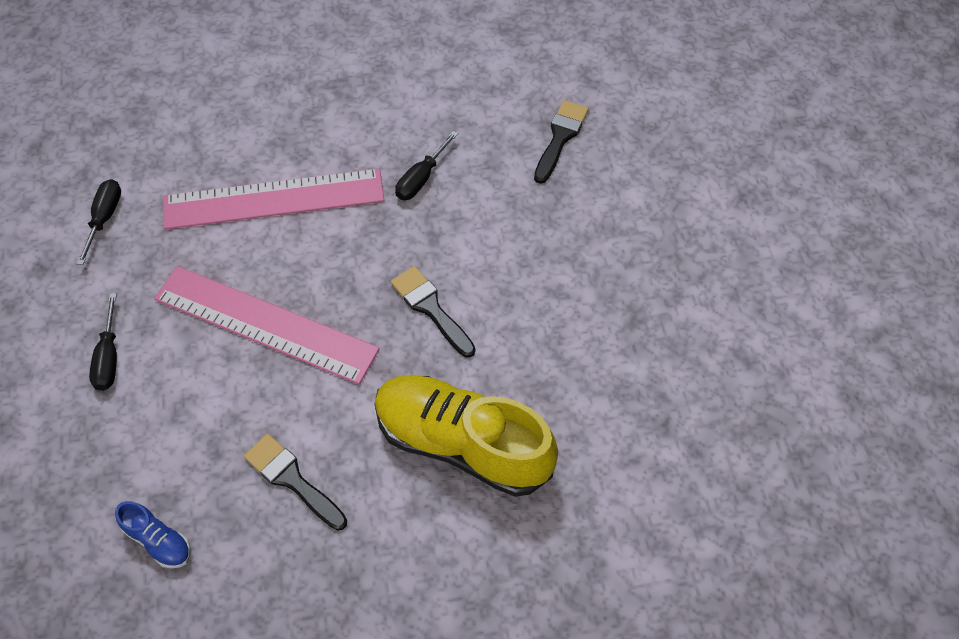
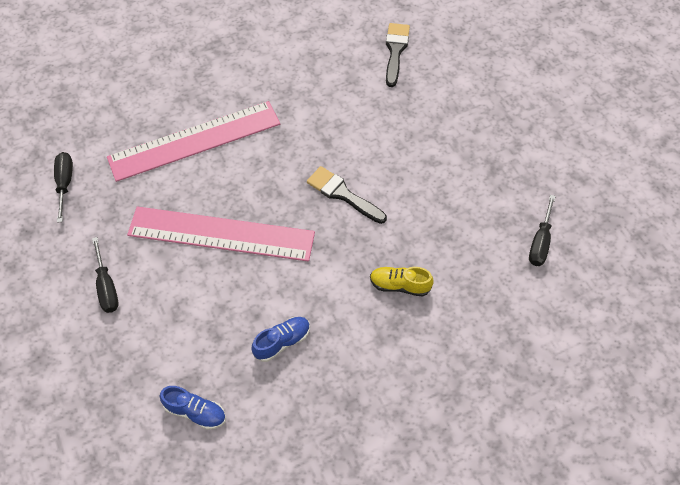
camera: 15 degrees left, 0 degrees up
(292, 479) = (282, 342): black brush -> blue shoe
(421, 178) = (302, 102): black screwdriver -> black screwdriver (540, 242)
(462, 443) = (399, 285): yellow shoe -> yellow shoe, size x0.42

